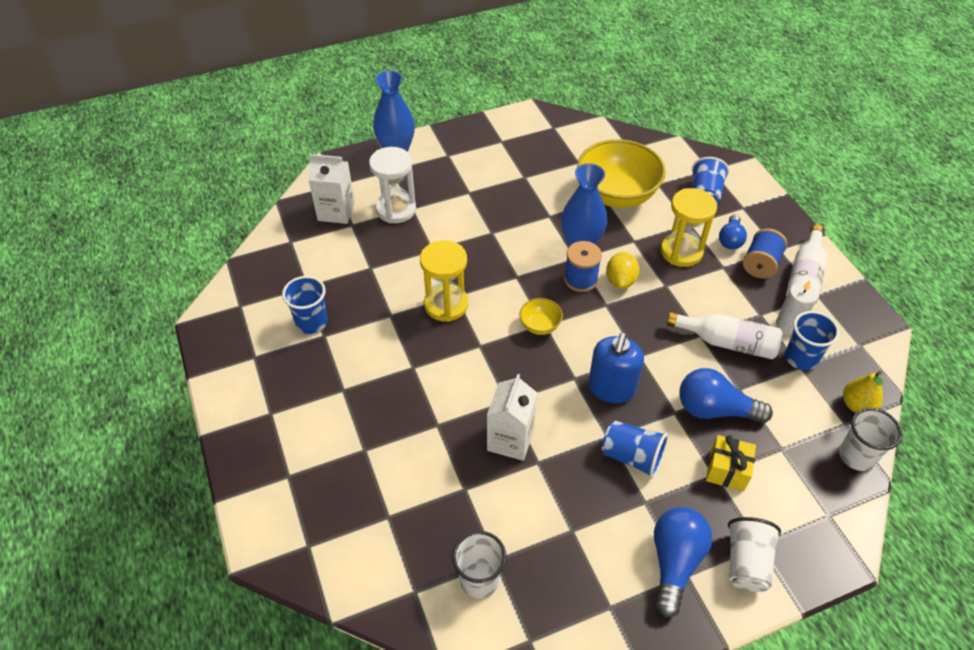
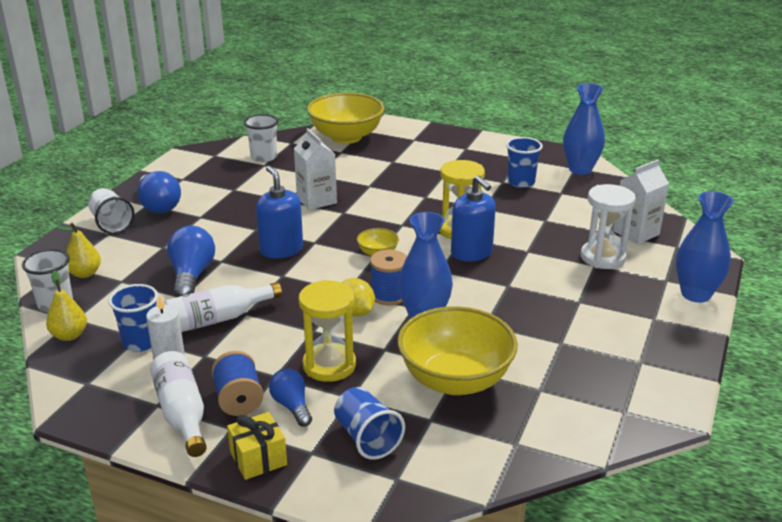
camera: 135 degrees right, 20 degrees down
(240, 300) = (580, 169): none -> blue vase
(344, 547) = (346, 137): none -> yellow bowl
(472, 276) = (471, 253): none -> blue soap dispenser
(632, 456) = (229, 229): blue cup -> none
(714, 409) = (191, 276): blue light bulb -> blue light bulb turned 60 degrees counterclockwise
(727, 470) = (156, 252): yellow gift -> yellow gift (258, 458)
(812, 485) = (85, 274): none -> yellow pear

